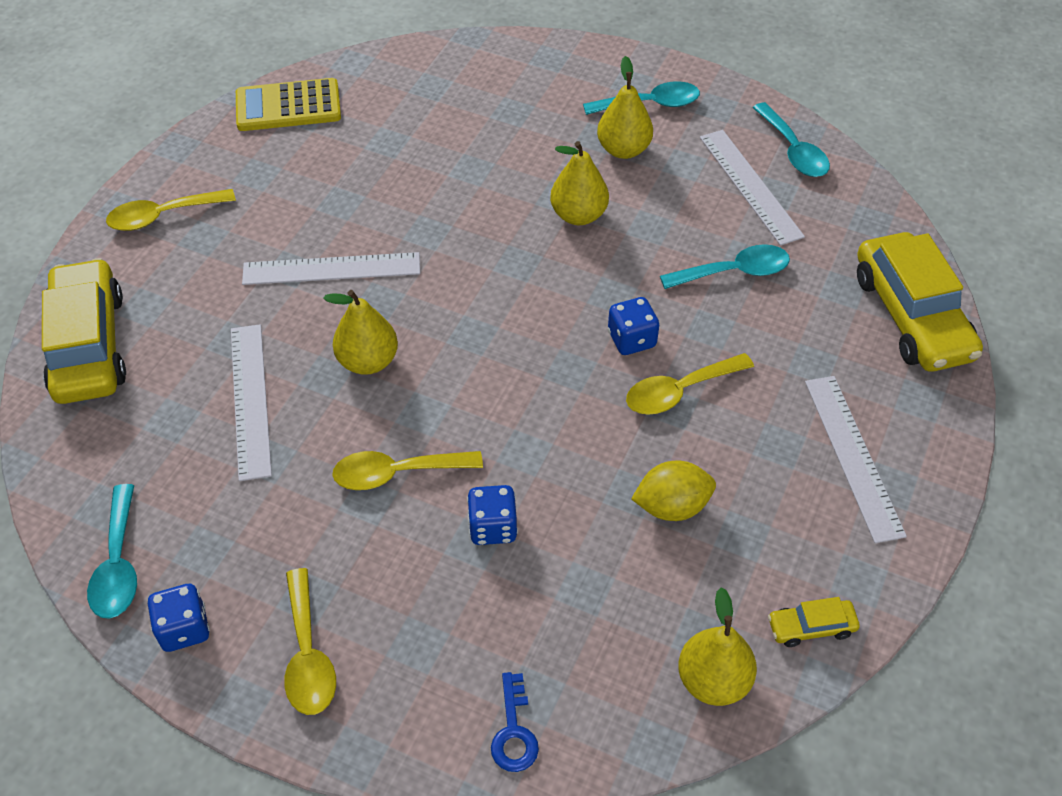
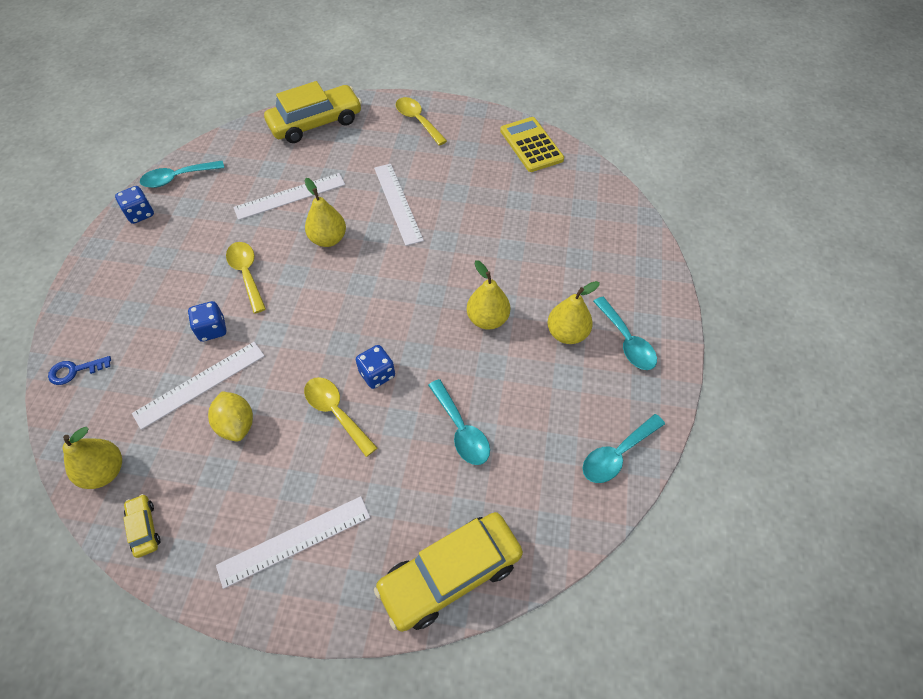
camera: 75 degrees right, 5 degrees up
(308, 654) = (125, 267): yellow spoon -> none
(750, 186) = (560, 427): white ruler -> white ruler (200, 384)

